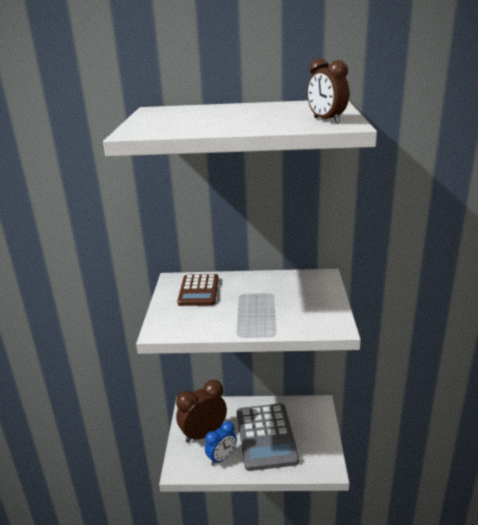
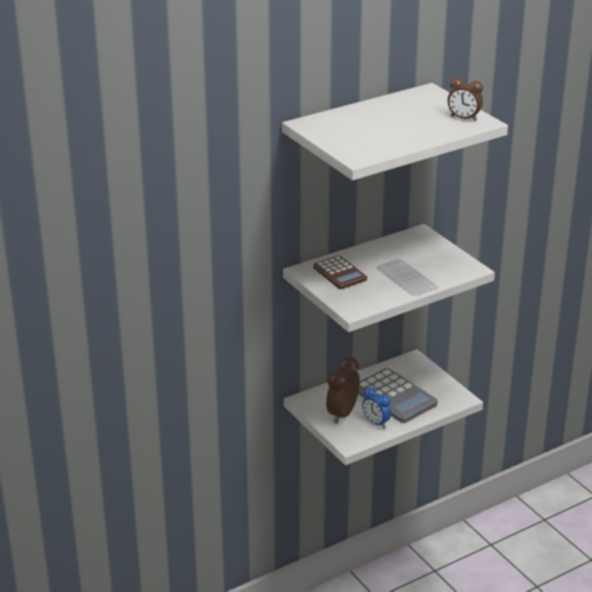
camera: 35 degrees left, 5 degrees up
(222, 458) = (376, 423): blue clock -> blue clock turned 120 degrees clockwise

